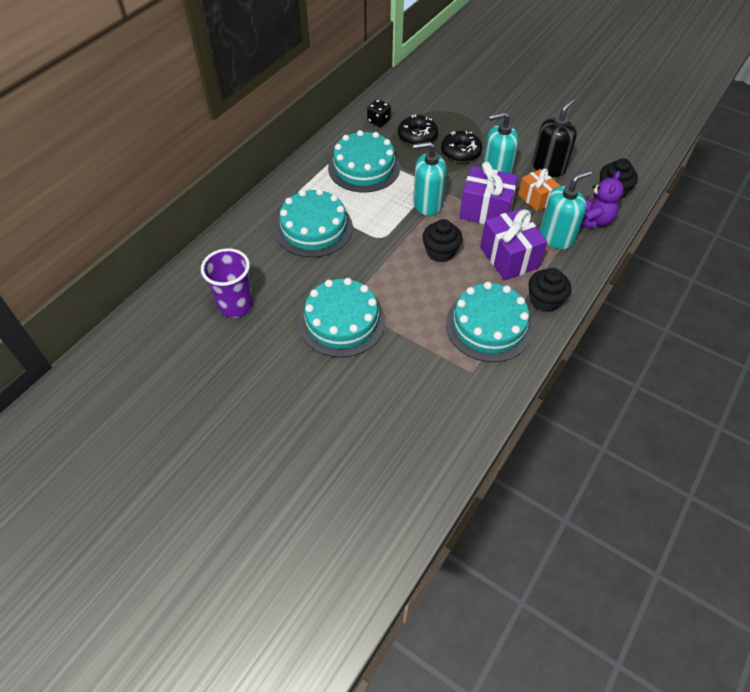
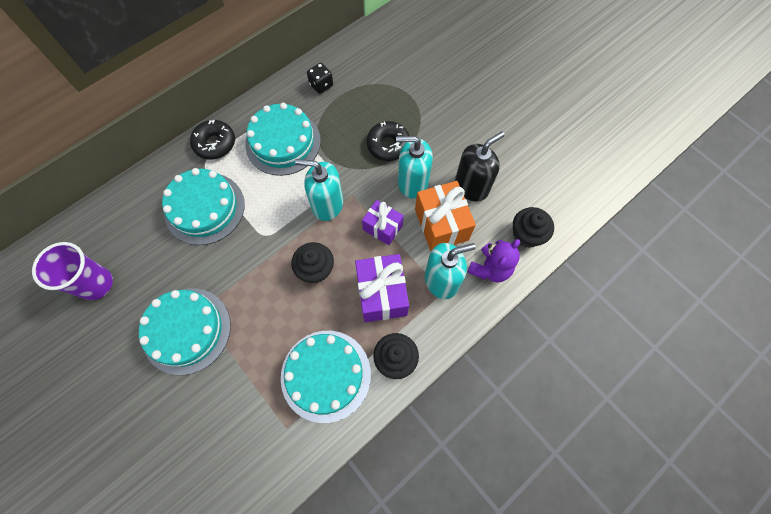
camera: 15 degrees right, 15 degrees up
(417, 136) = (352, 114): black donut -> black donut (215, 143)
(485, 210) = (382, 227): purple gift -> purple gift, size x0.64
(536, 198) = (441, 224): orange gift -> orange gift, size x1.56

